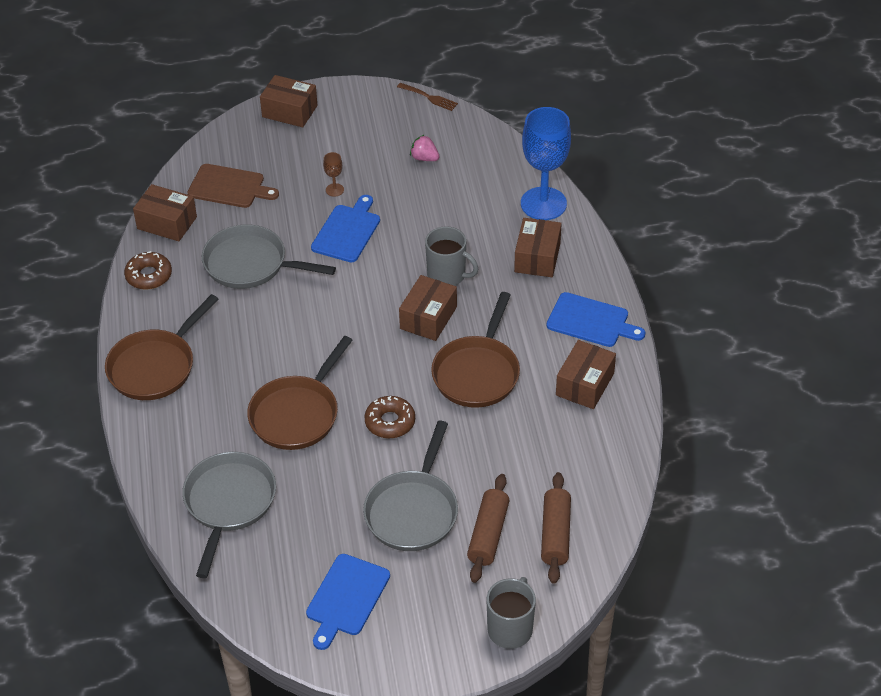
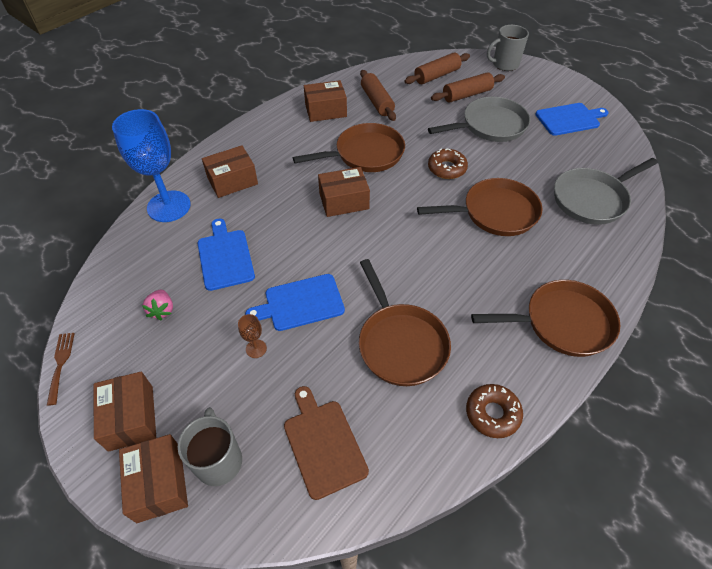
camera: 130 degrees left, 5 degrees up
(167, 223) = (420, 460): brown box -> brown box (131, 418)
(251, 264) = (400, 343): grey pan -> brown pan
(447, 275) = (293, 215): grey mug -> grey mug (219, 460)
(558, 439) = (377, 102): none -> brown rolling pin
(591, 321) = (271, 131): blue cutting board -> blue cutting board (225, 257)

